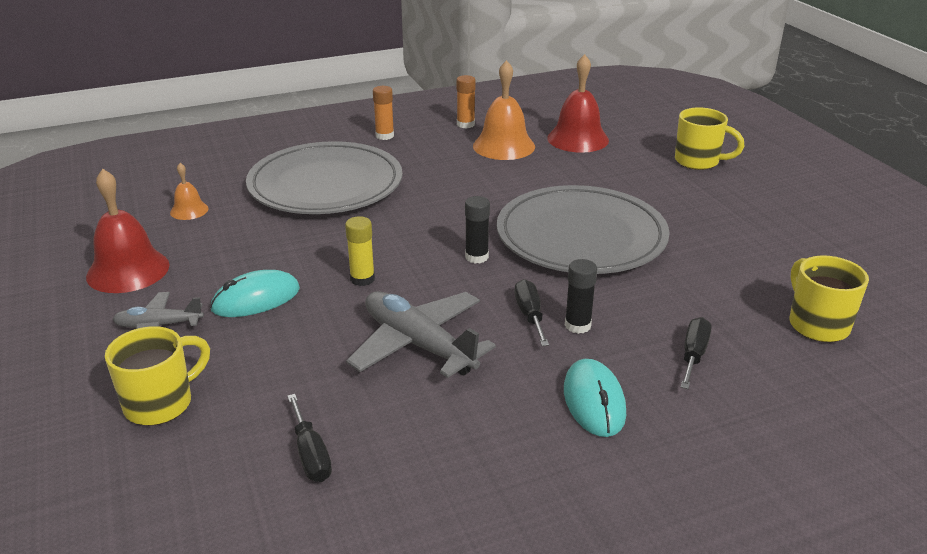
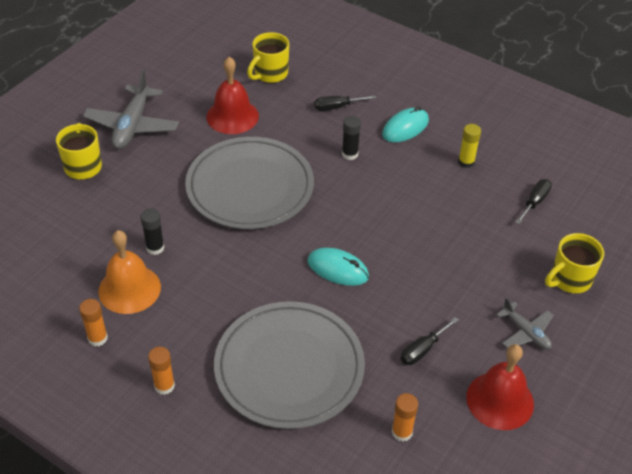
camera: 125 degrees left, 15 degrees up
(161, 403) = (569, 280): yellow mug -> yellow mug turned 45 degrees counterclockwise
(189, 210) = (402, 432): orange bell -> orange glue stick
(256, 299) = (458, 304): turquoise mouse -> turquoise mouse (338, 269)
(362, 279) = (391, 265): yellow glue stick -> yellow glue stick (466, 162)
(418, 344) = (425, 207): grey plane -> grey plane (132, 125)
(476, 257) = (317, 225): black glue stick -> black glue stick (155, 248)
(530, 315) = (357, 175): black screwdriver -> black screwdriver (422, 350)
(578, 139) = (82, 248): red bell -> red bell (232, 116)

